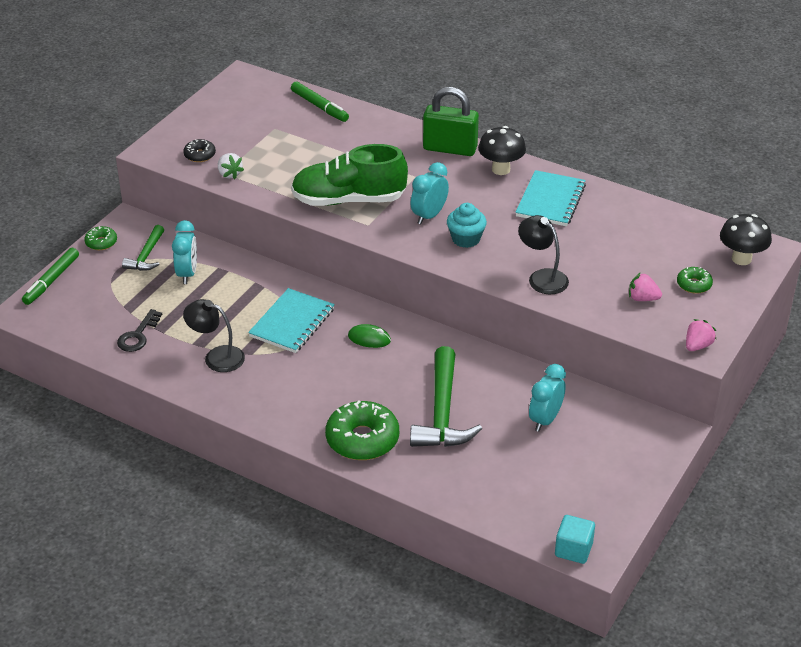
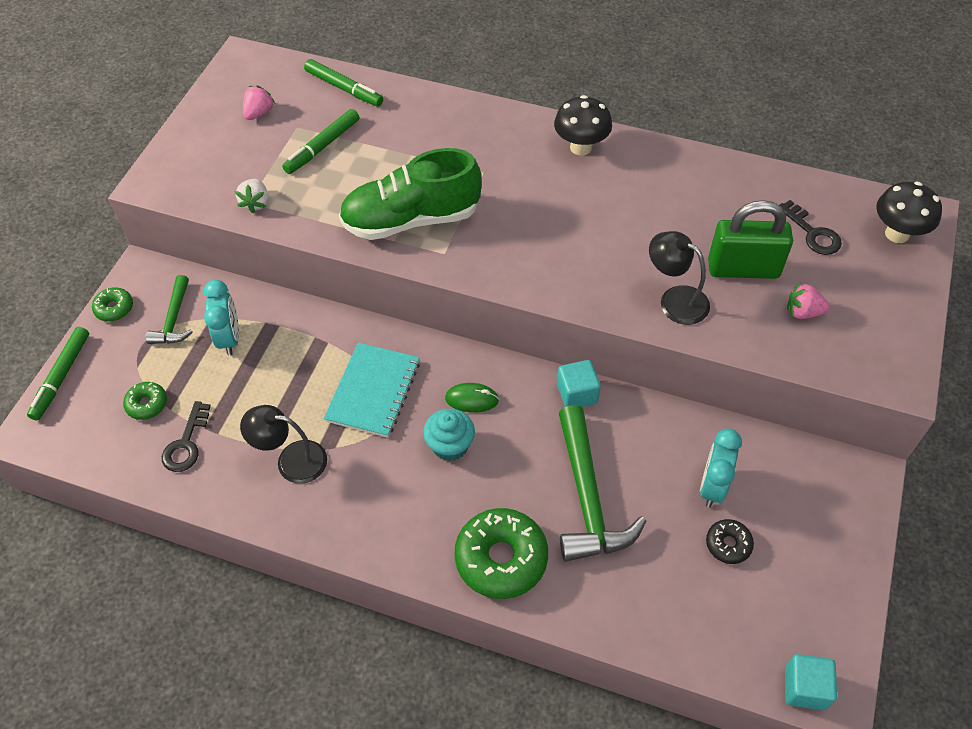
camera: 10 degrees left, 15 degrees up
(200, 155) = (213, 180): black donut -> black donut (728, 544)
(229, 174) = (256, 203): white strawberry -> white strawberry turned 45 degrees clockwise
(291, 144) = (322, 146): none -> green marker
(429, 216) = (514, 228): turquoise clock -> none
(450, 148) = (513, 126): green padlock -> green padlock (743, 268)
(455, 346) = (577, 394): none -> turquoise cube
(466, 239) = (567, 256): turquoise cupcake -> turquoise cupcake (450, 445)
(550, 201) = (651, 184): turquoise notebook -> none
(671, 249) = (812, 233): none -> black key
(694, 285) = (855, 281): green donut -> green donut (147, 404)
(697, 346) = (891, 374): pink strawberry -> pink strawberry (259, 113)

